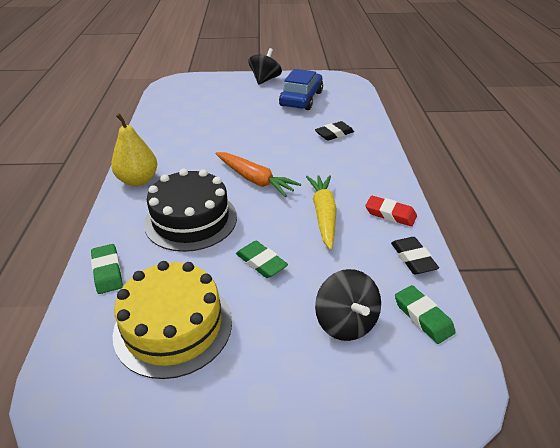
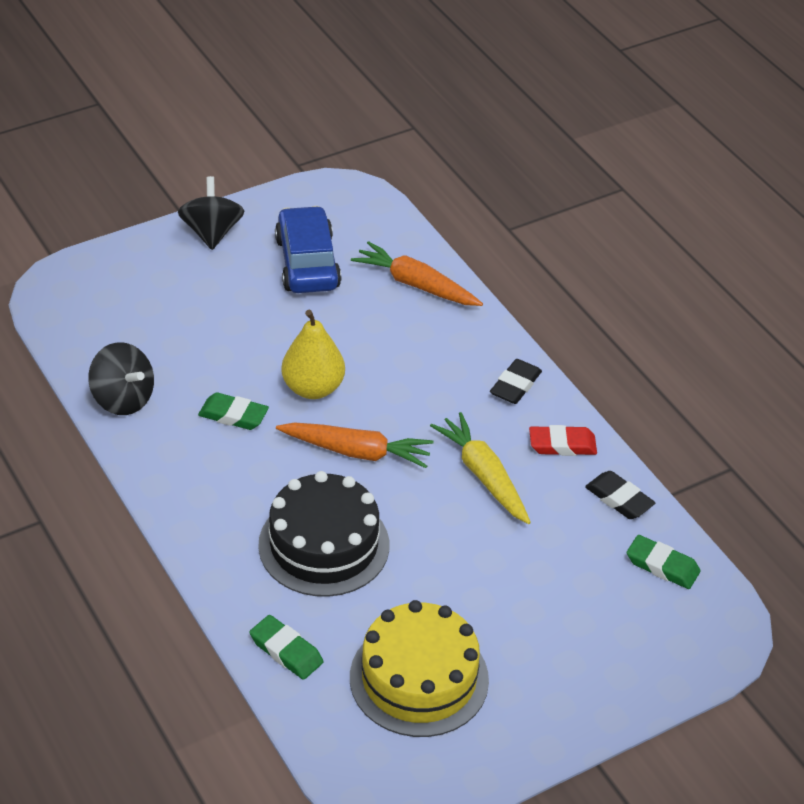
camera: 30 degrees left, 5 degrees up
(138, 180) = (194, 511): yellow pear -> yellow pear (313, 388)
(261, 262) = (455, 569): green eraser -> green eraser (233, 415)
(334, 134) = (408, 326): black eraser -> black eraser (515, 385)
(345, 322) = (590, 602): black spinning top -> black spinning top (123, 399)
(352, 119) = (416, 285): none -> orange carrot

